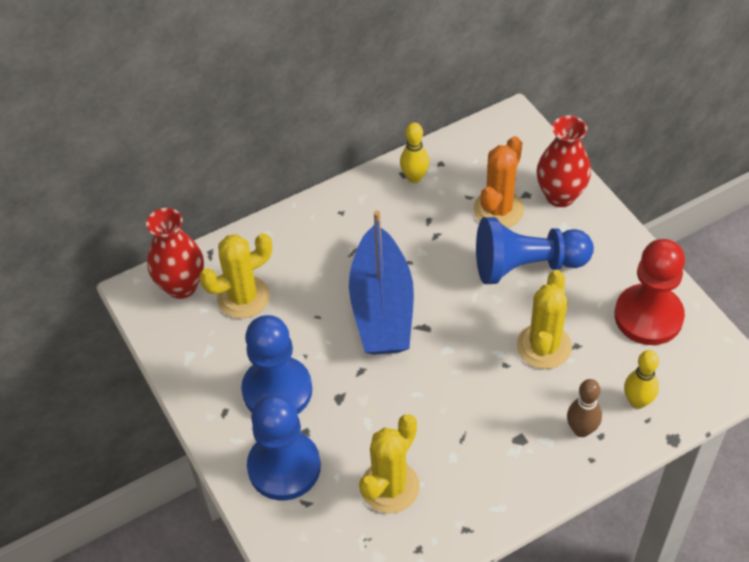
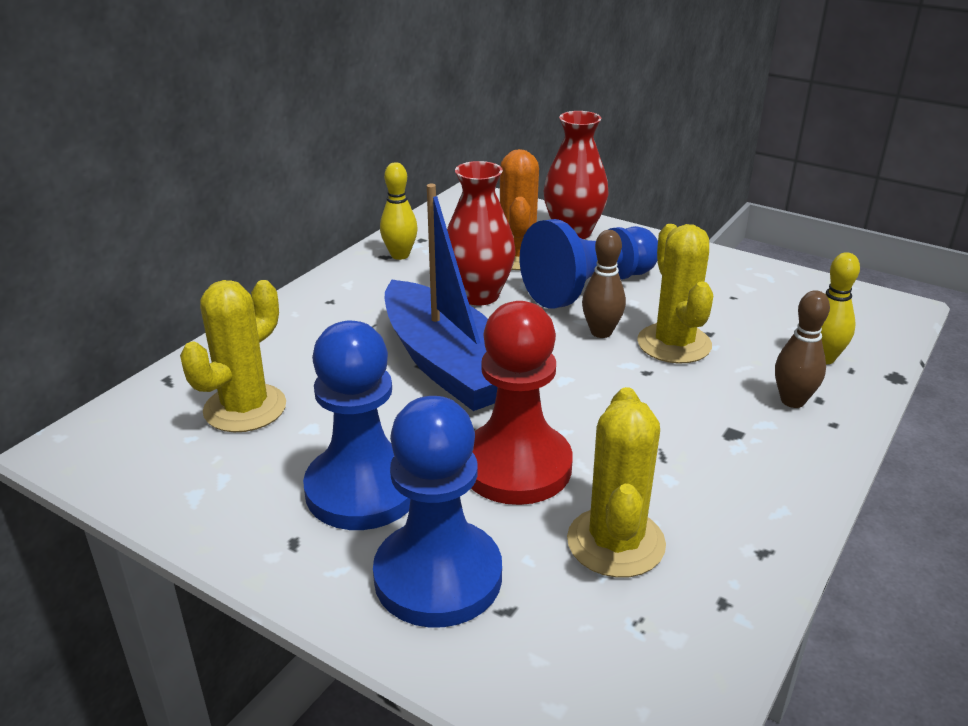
camera: 30 degrees left, 20 degrees down
(181, 286) = (140, 423): red vase -> red vase (479, 295)
(502, 315) = (601, 332): none -> brown bowling pin
(648, 316) = (756, 291): red pawn -> red pawn (516, 466)

